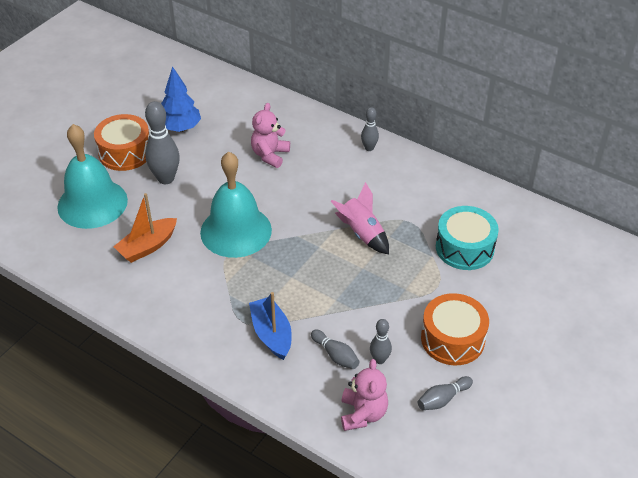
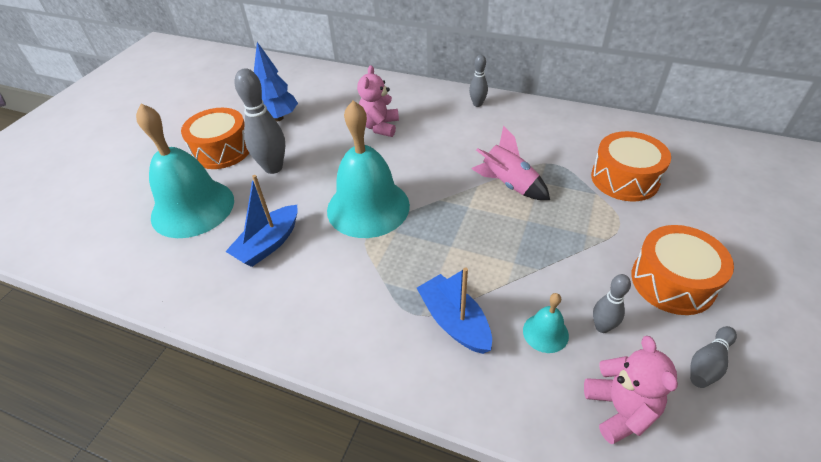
camera: 10 degrees left, 0 degrees up
(147, 246) = (268, 244): orange boat -> blue boat
(335, 355) = (545, 333): grey bowling pin -> turquoise bell
(464, 248) = (624, 179): turquoise drum -> orange drum

